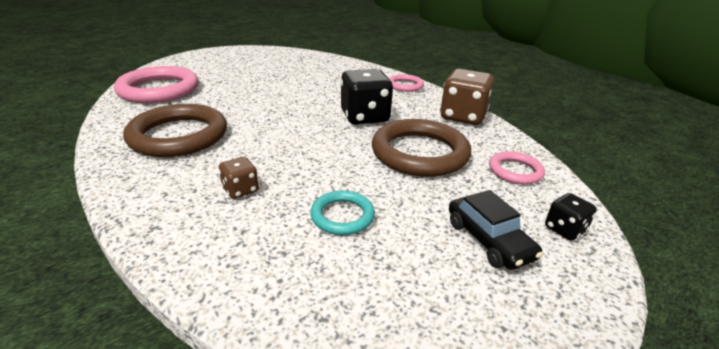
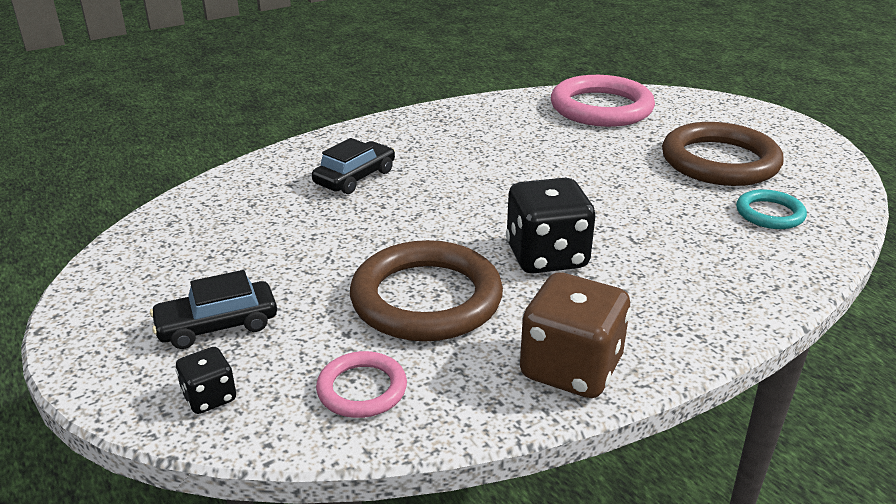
camera: 95 degrees right, 0 degrees up
(178, 136) = (472, 135): brown ring -> brown ring (719, 161)
(240, 190) = (355, 177): brown dice -> black car
(342, 216) = (294, 233): turquoise ring -> turquoise ring (769, 214)
(405, 85) = (716, 312): pink ring -> none

